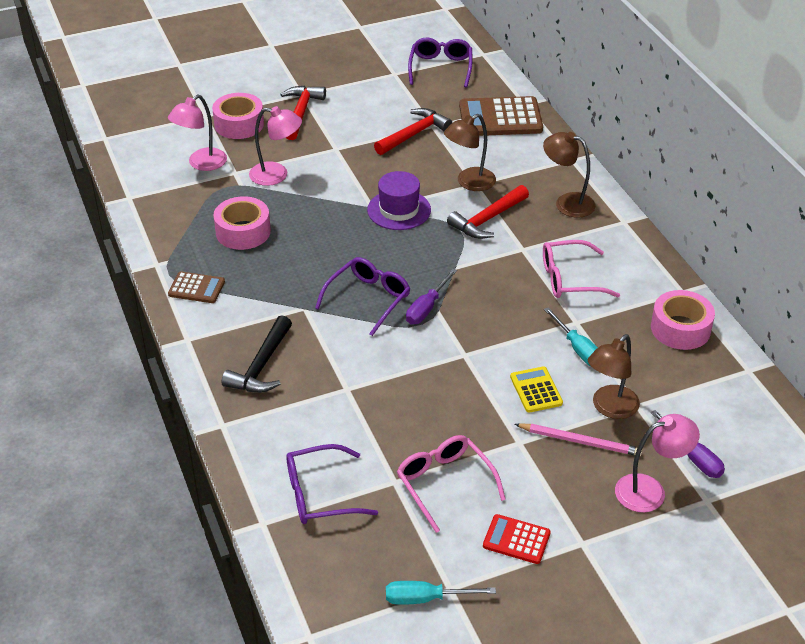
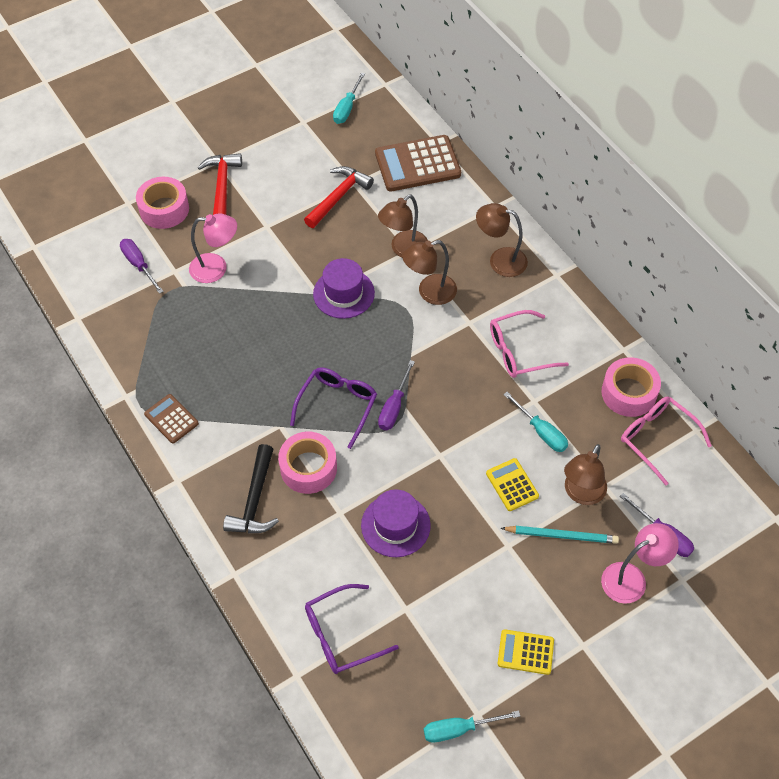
camera: 10 degrees left, 15 degrees up
(196, 288) = (171, 419): brown calculator -> brown calculator turned 135 degrees counterclockwise
(201, 164) = (139, 265): pink lamp -> purple screwdriver
(243, 232) = (200, 343): pink tape -> pink tape (308, 468)
(402, 407) = (395, 525): none -> purple hat
(440, 68) = (347, 108): purple glasses -> turquoise screwdriver
(445, 484) = (451, 603): pink glasses -> pink glasses (657, 439)
(487, 219) = (429, 292): red hammer -> brown lamp
(516, 539) = (525, 652): red calculator -> yellow calculator
(580, 441) = (561, 535): pink pencil -> turquoise pencil

